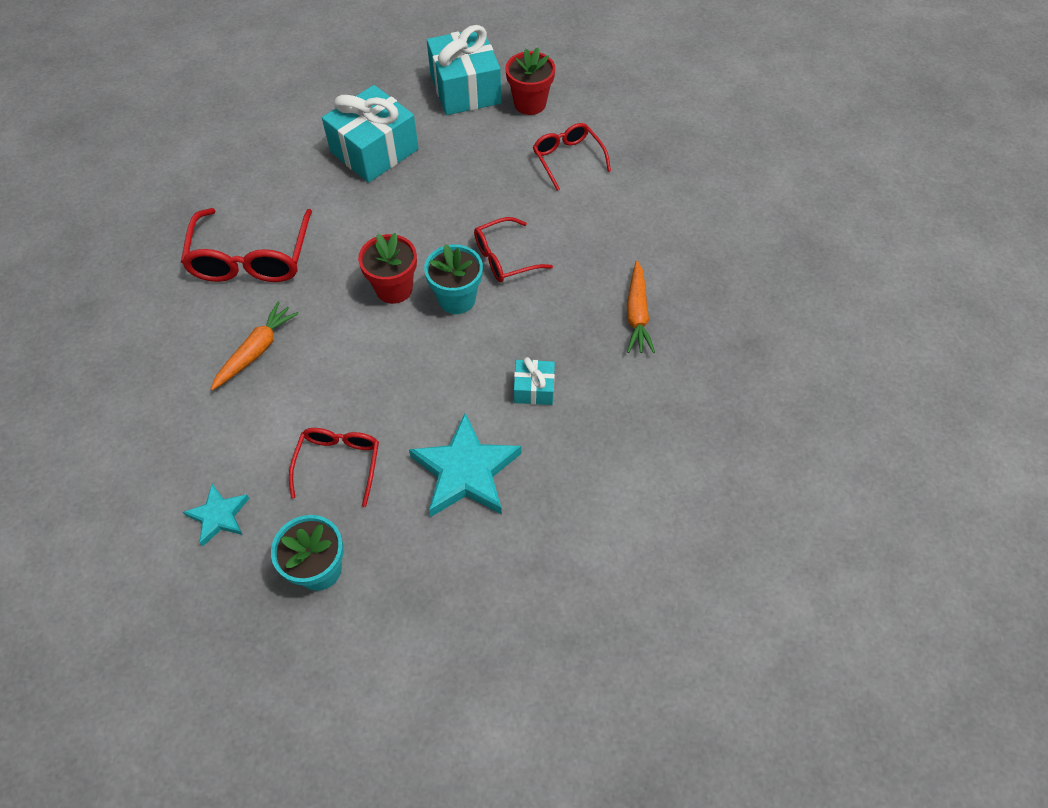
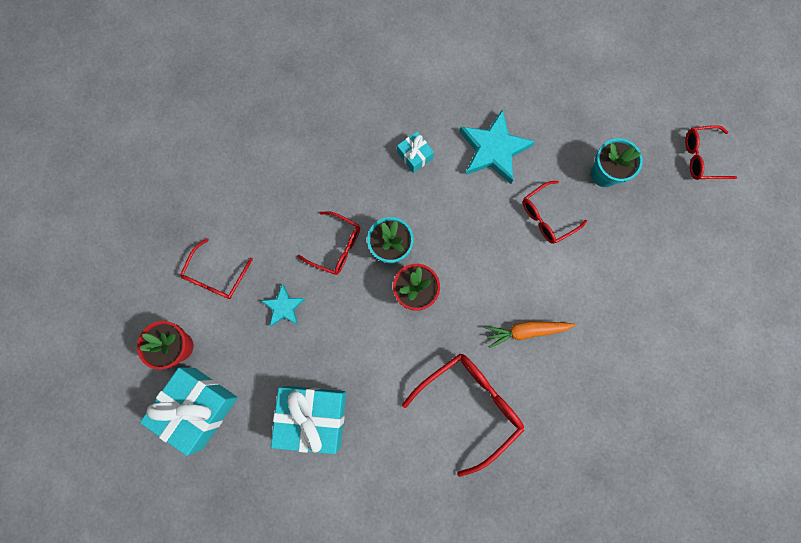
camera: 130 degrees left, 20 degrees up
(216, 712) = (701, 157): none -> red glasses
(219, 516) = (627, 249): turquoise star -> turquoise star (284, 307)
(637, 314) = (316, 139): orange carrot -> none

